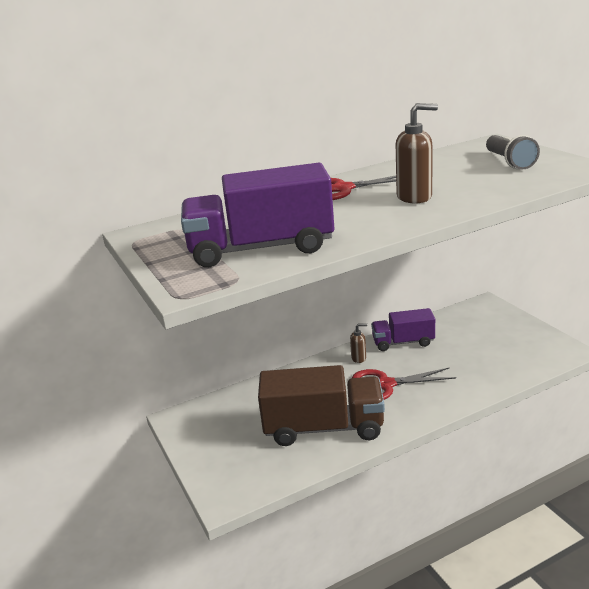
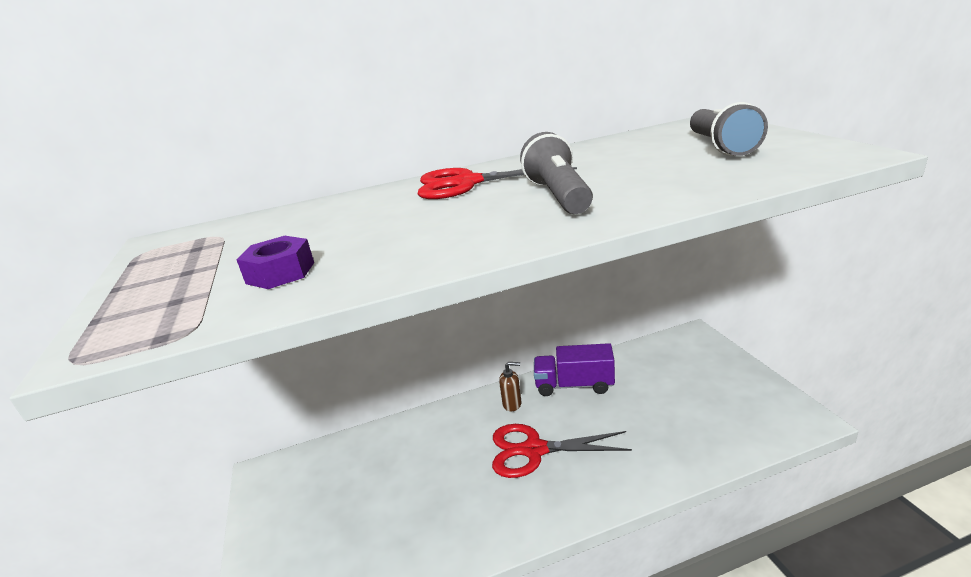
camera: 10 degrees right, 0 degrees up
(261, 248) = (280, 273): purple truck -> purple nut
(323, 428) = (432, 514): brown truck -> none
(414, 197) = (558, 196): brown soap dispenser -> grey flashlight

